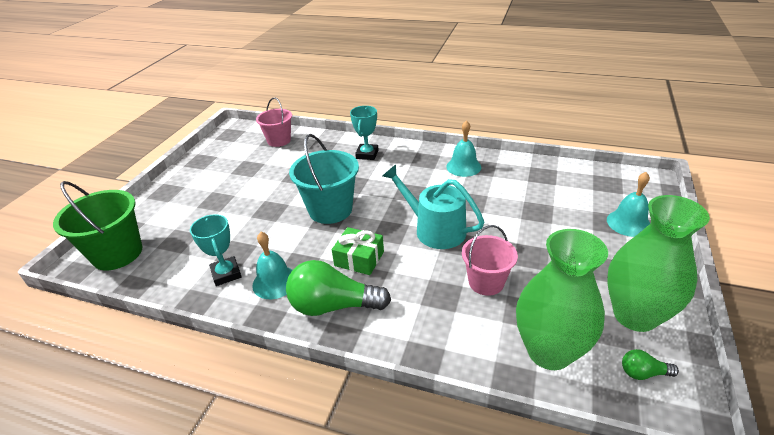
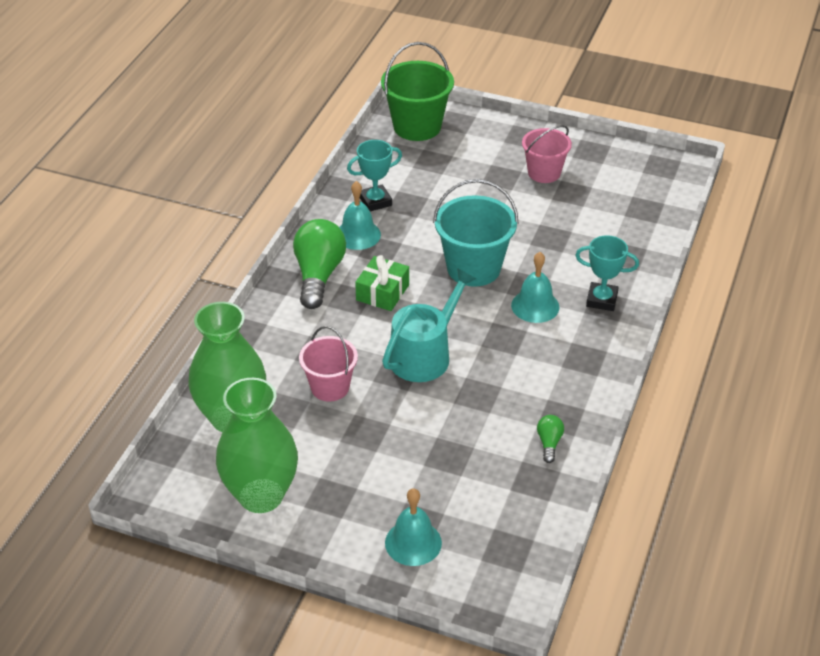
camera: 90 degrees right, 5 degrees up
(279, 140) = (643, 213): pink bucket -> pink bucket (544, 173)
(463, 166) = (563, 397): turquoise bell -> turquoise bell (535, 306)
(643, 373) = (193, 478): green light bulb -> green light bulb (549, 443)

